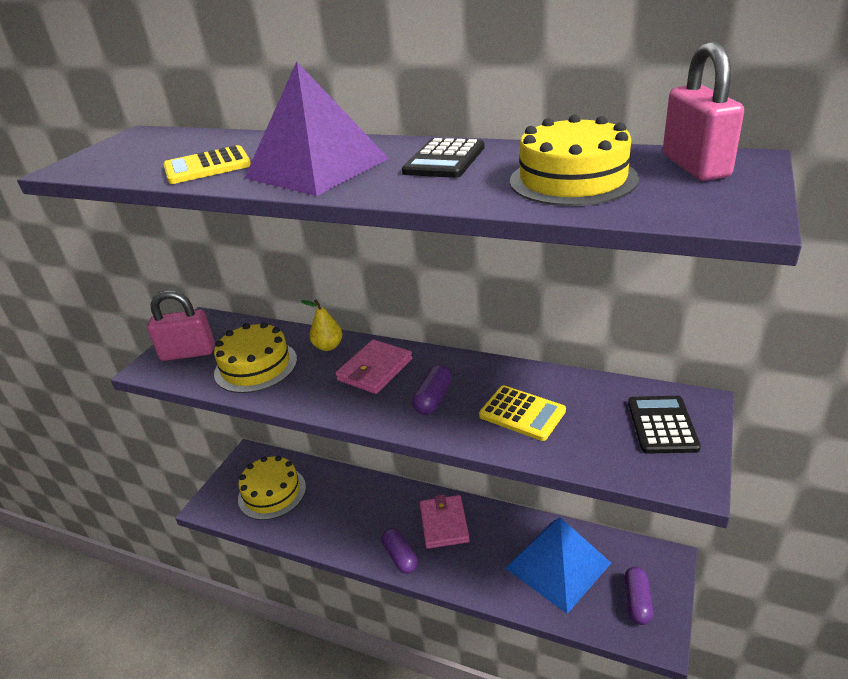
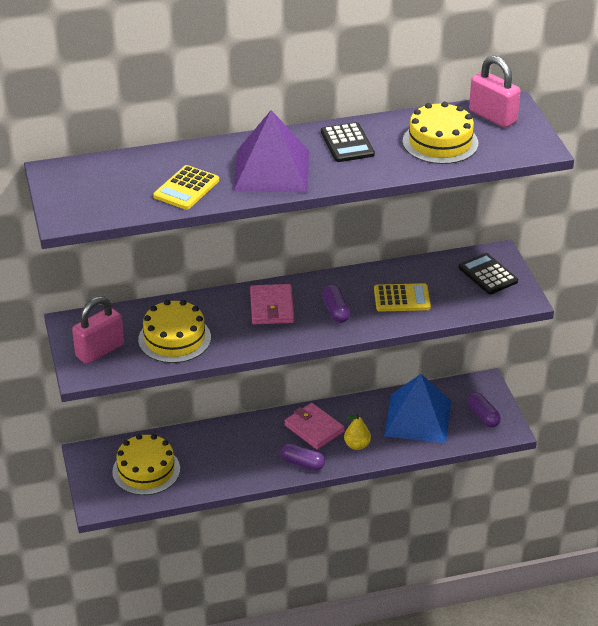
camera: 40 degrees left, 5 degrees up
(328, 346) = (213, 304): yellow pear -> yellow pear (357, 445)

